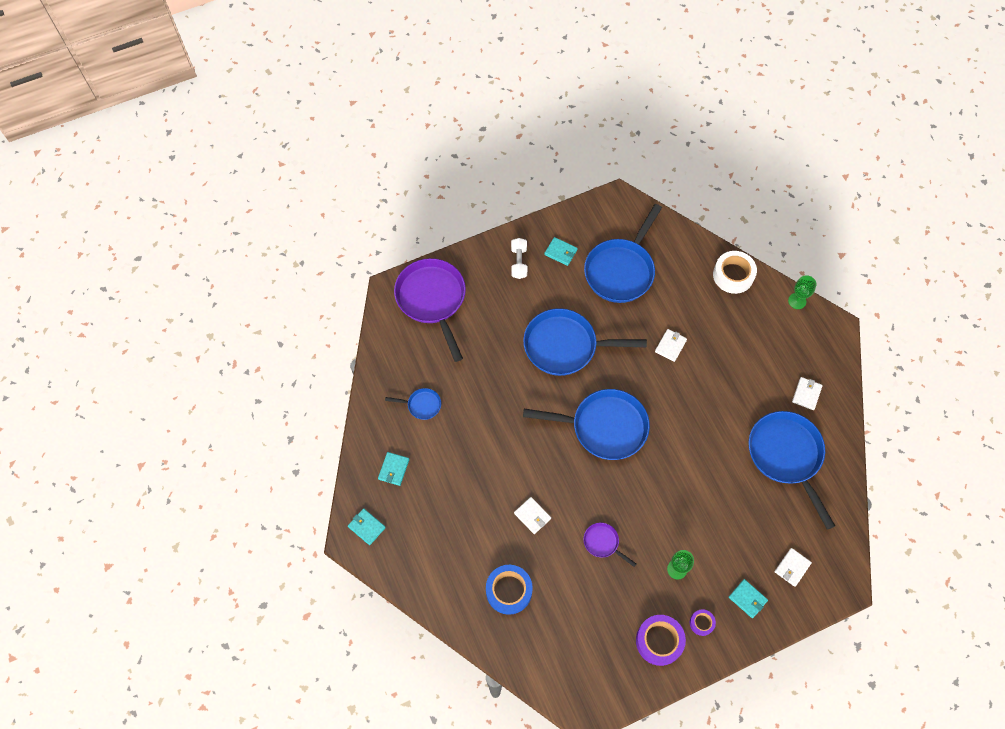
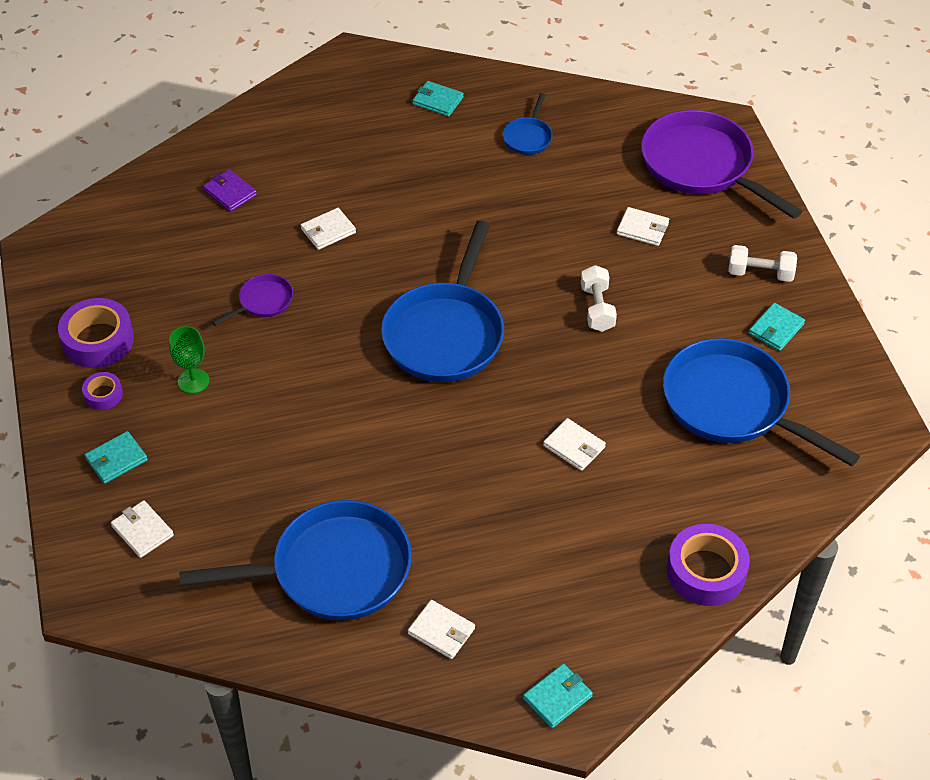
camera: 100 degrees right, 15 degrees down
(366, 527) = (363, 69): turquoise wallet -> turquoise wallet (557, 697)
(432, 300) = (702, 166): purple pan -> purple pan turned 120 degrees counterclockwise
(494, 328) = (642, 229): none -> white wallet
(509, 591) = (230, 193): blue tape -> purple wallet
(565, 346) = (597, 308): blue pan -> white dumbbell
(733, 275) = (706, 571): white tape -> purple tape
(797, 301) = (637, 665): green goblet -> none

